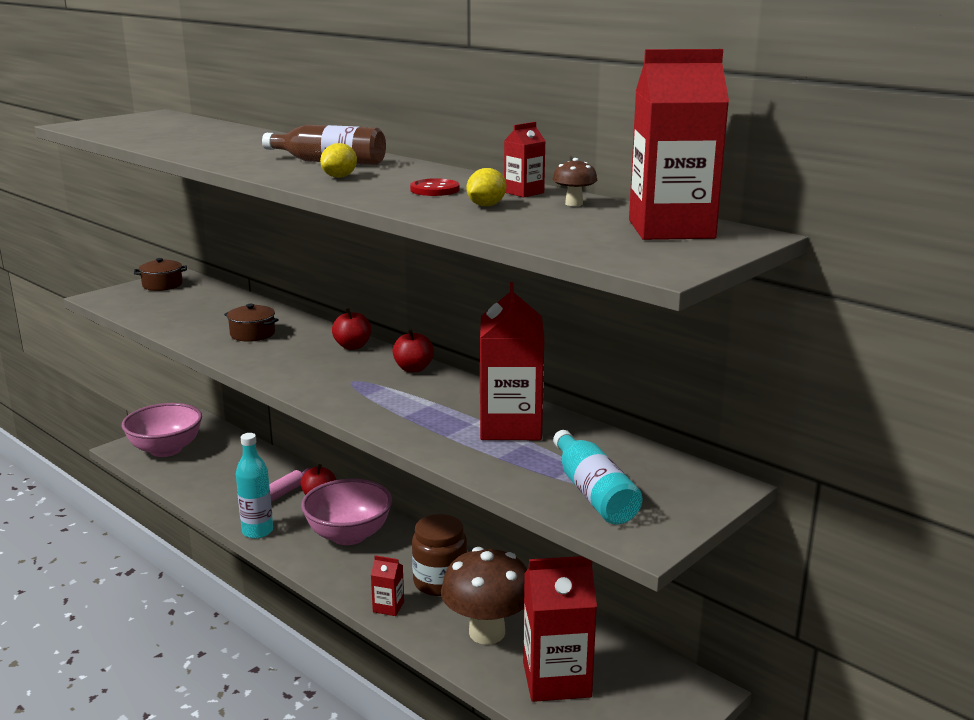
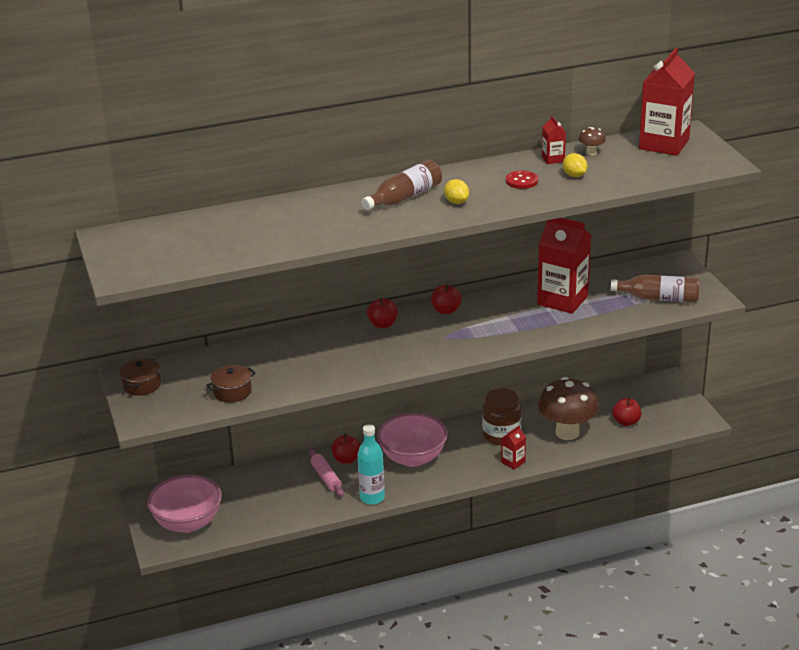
camera: 60 degrees left, 10 degrees up
(252, 334) = (315, 360): brown pot -> brown pot (232, 392)
(556, 679) = (626, 422): red carton -> red apple
(593, 493) = (659, 298): turquoise bottle -> brown bottle

